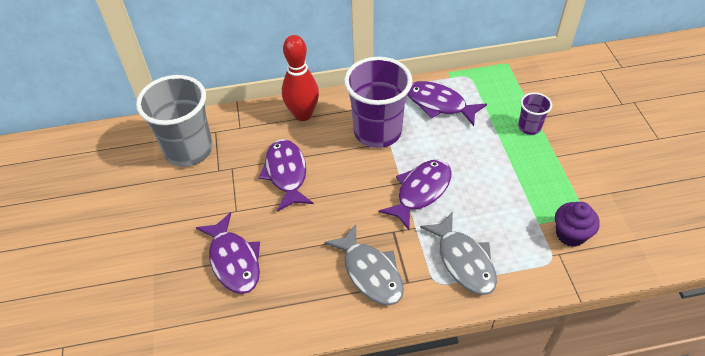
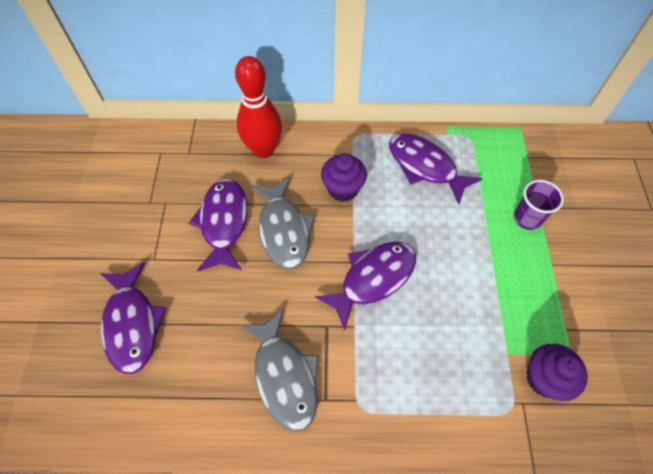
camera: 10 degrees right, 10 degrees up
(189, 150) = (125, 170): grey cup -> none
(377, 132) = (343, 189): purple cup -> purple cupcake
(463, 261) = (401, 386): grey fish -> grey fish (284, 230)

